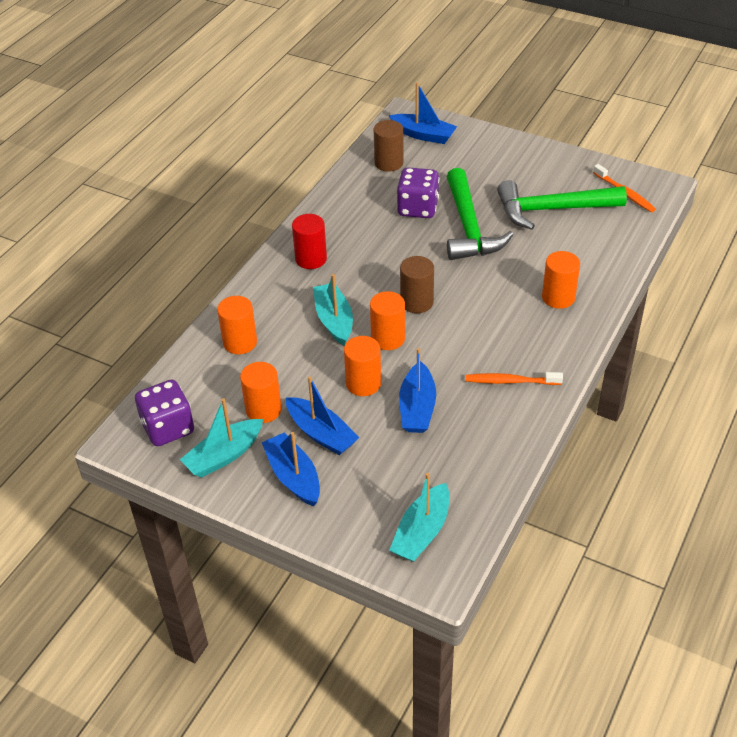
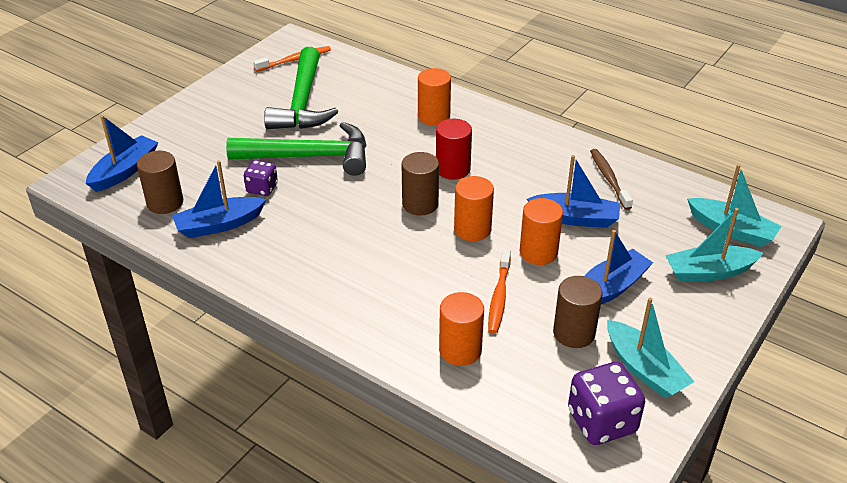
camera: 85 degrees left, 5 degrees down
(263, 410) = (574, 333): orange cylinder -> brown cylinder
(293, 476) = (671, 313): blue boat -> blue boat (219, 225)
(311, 259) = (323, 280): red cylinder -> red cylinder (453, 169)
(334, 320) = (436, 267): turquoise boat -> turquoise boat (709, 272)
(418, 208) = (262, 188): purple dice -> purple dice, size x0.59
(487, 433) = (609, 178): none -> brown toothbrush
(510, 381) = (543, 157): orange toothbrush -> orange toothbrush (499, 297)

